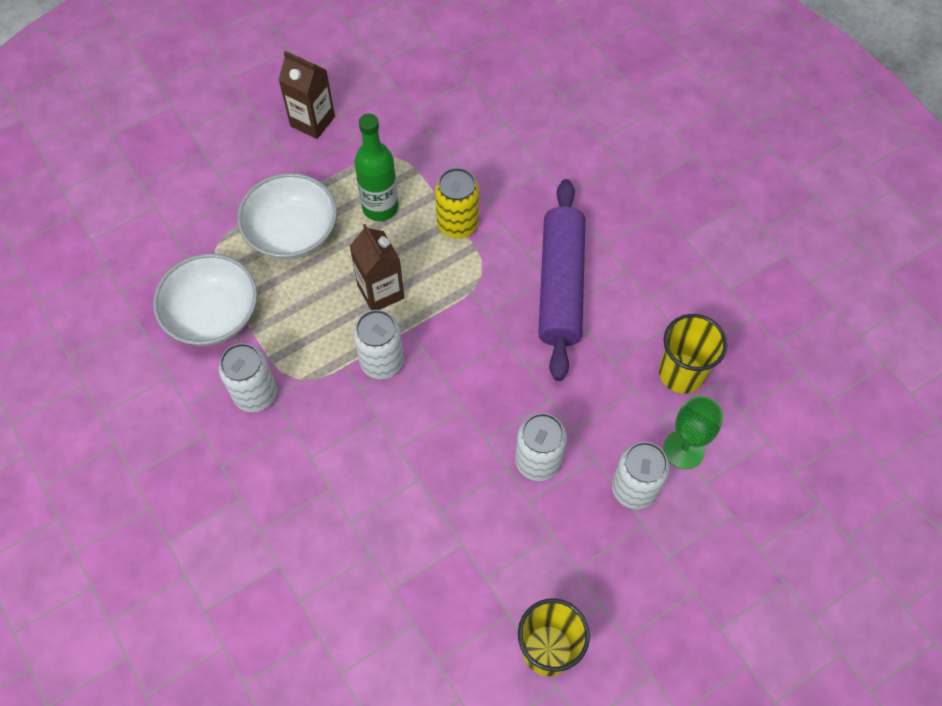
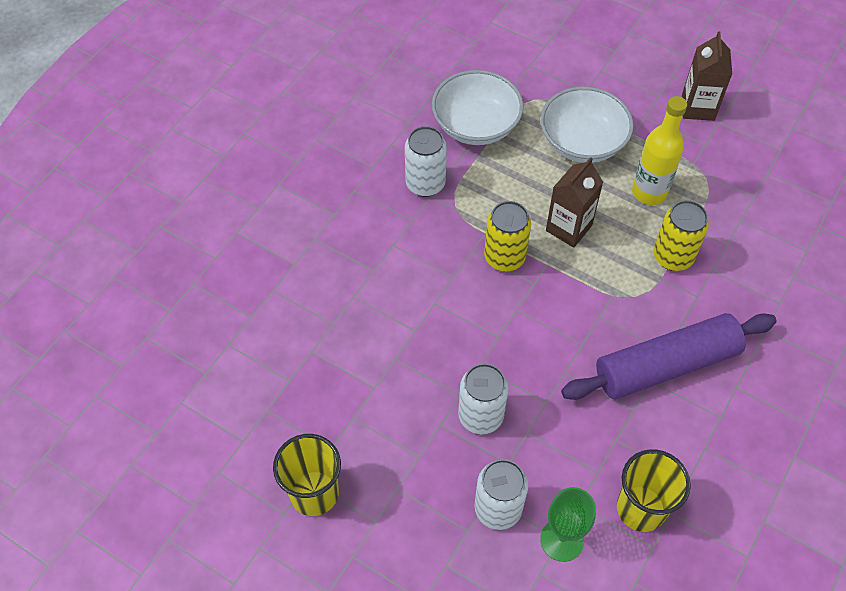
camera: 65 degrees right, 5 degrees down
(380, 207) = (649, 192): green bottle -> yellow bottle
(382, 362) = (504, 257): white can -> yellow can

